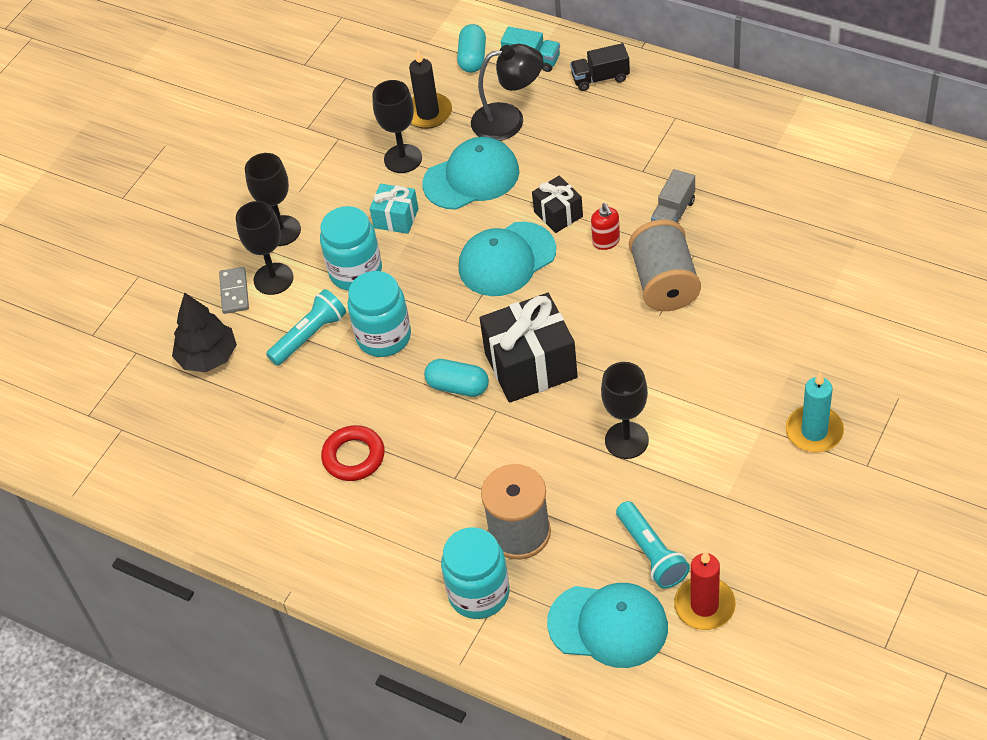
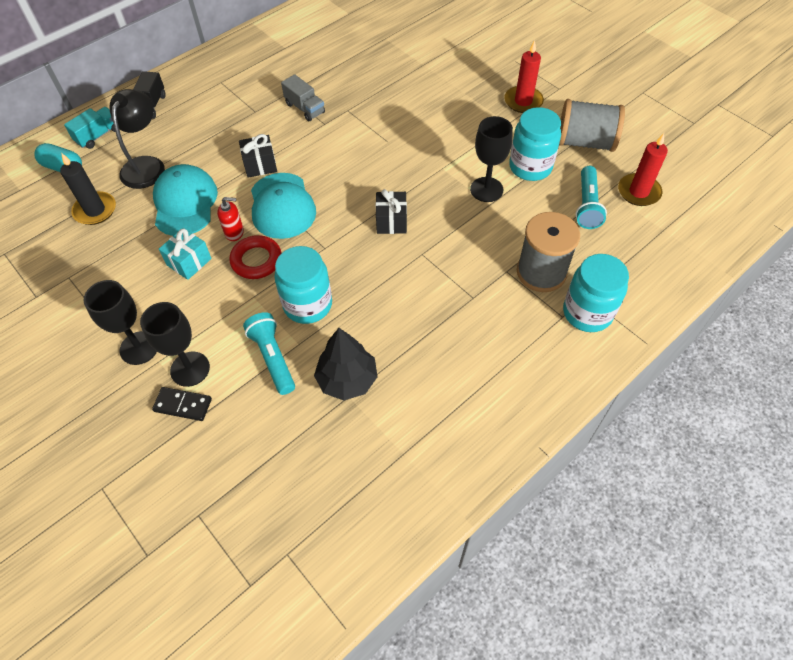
camera: 75 degrees left, 5 degrees up
(208, 357) = (245, 448): black tree -> black tree (347, 380)
(234, 292) = (183, 405): grey domino -> black domino
(354, 457) = (420, 360): red ring -> red ring (256, 260)
(356, 272) = (226, 305): turquoise jar -> turquoise jar (530, 167)
(403, 159) = (129, 240): black goblet -> none
(458, 387) = (386, 270): turquoise capsule -> none
(531, 365) = (391, 221): black gift -> black gift, size x0.54
(606, 241) = (305, 148): red soap dispenser -> red soap dispenser (234, 232)
(608, 625) = (639, 245): turquoise cap -> none
(651, 553) = (587, 205): turquoise flashlight -> turquoise flashlight turned 105 degrees clockwise
(664, 283) = (362, 130): grey spool -> grey spool (585, 142)
(814, 431) = (523, 101): turquoise candle -> red candle

